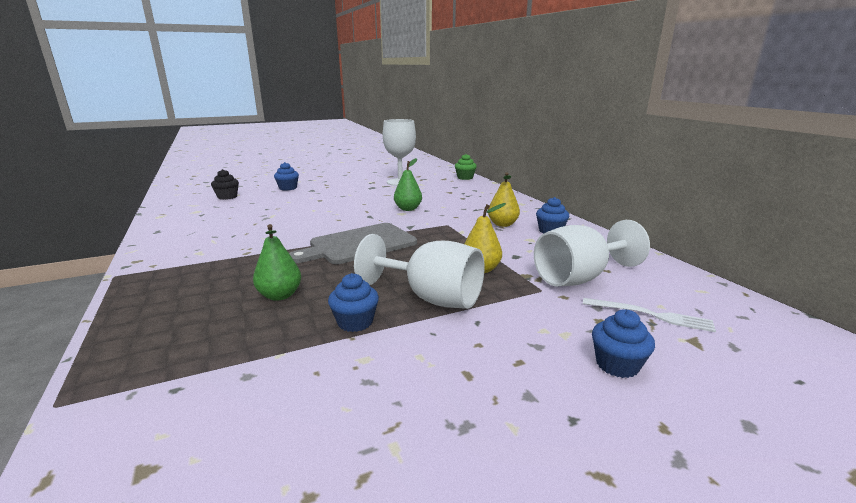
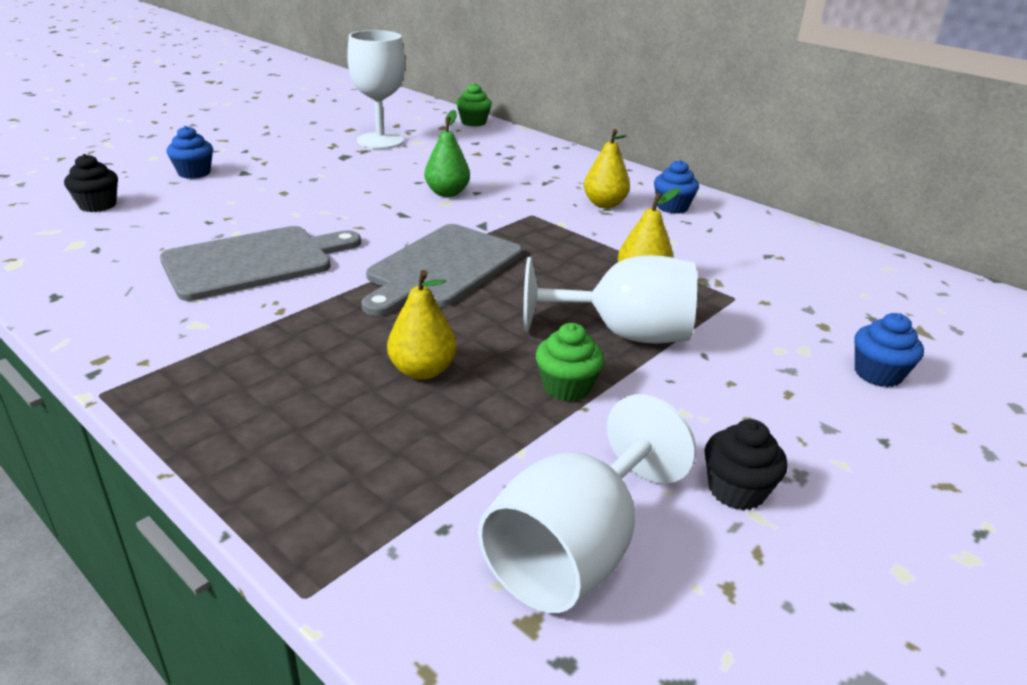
camera: 25 degrees left, 10 degrees up
(264, 228) = (254, 261): none -> grey cutting board
(280, 295) = (422, 371): green pear -> yellow pear
(355, 322) = (566, 387): blue cupcake -> green cupcake
(398, 422) = (736, 490): none -> black cupcake
(579, 278) = (760, 273): white goblet -> white goblet (574, 550)
(651, 315) = (865, 308): white fork -> none

